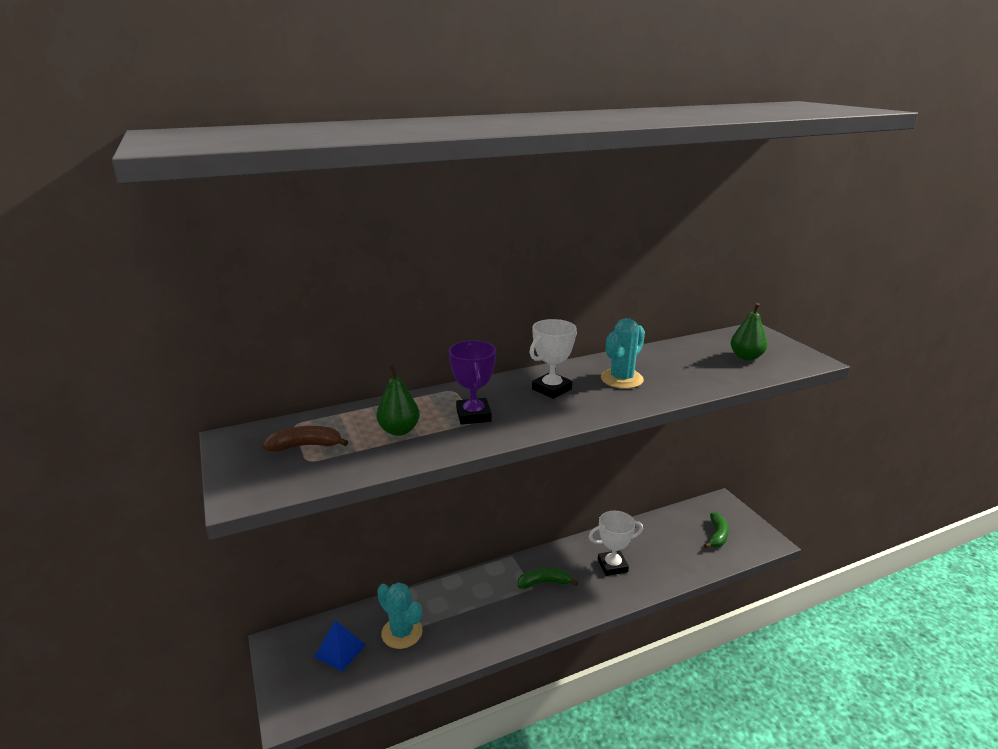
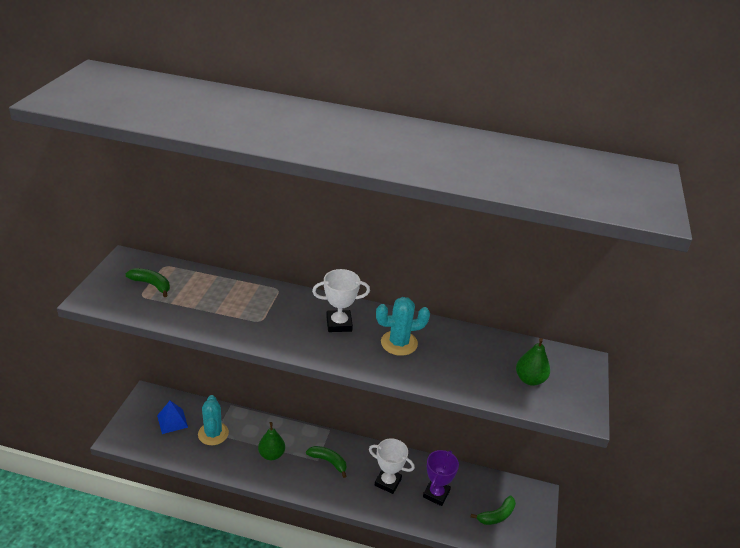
camera: 35 degrees right, 10 degrees up
(306, 446) = (151, 284): brown banana -> green banana
(399, 430) = (209, 302): green pear -> green pear (271, 454)
(473, 415) = (263, 316): purple trophy -> purple trophy (436, 494)

